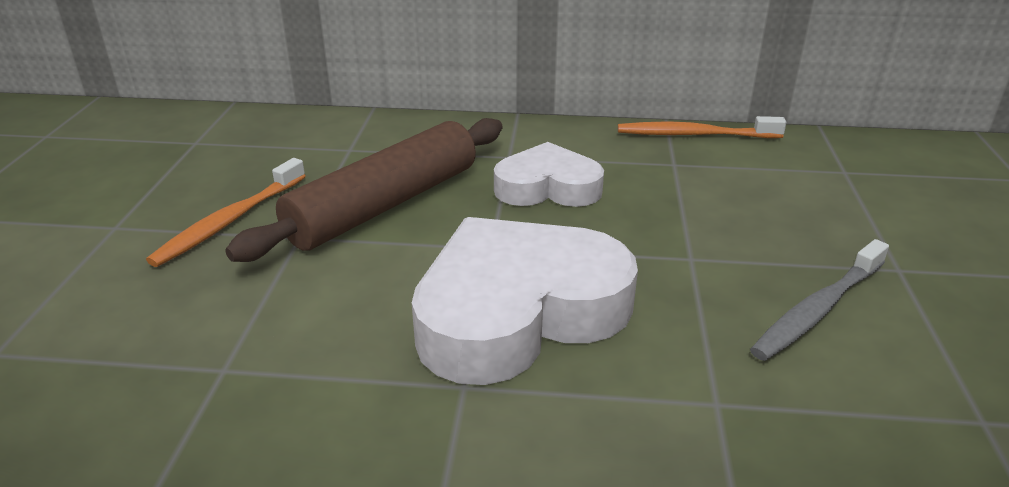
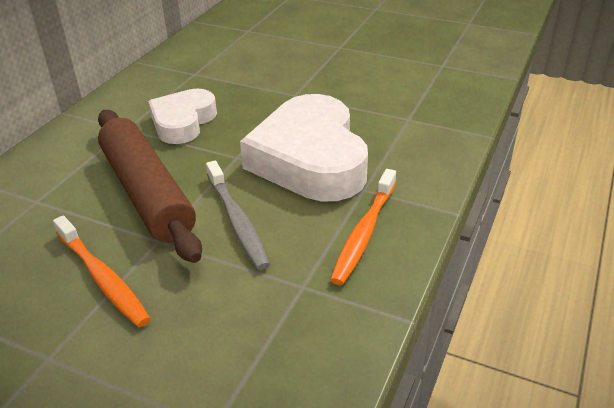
camera: 70 degrees left, 5 degrees up
(695, 135) = (167, 57): orange toothbrush -> orange toothbrush (364, 232)
(818, 309) = (357, 75): grey toothbrush -> grey toothbrush (237, 221)

